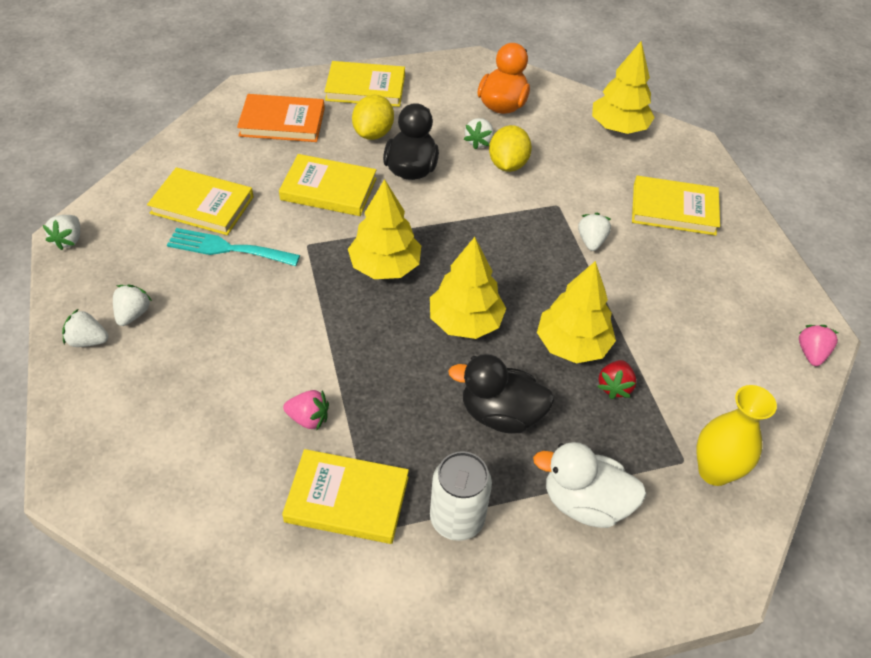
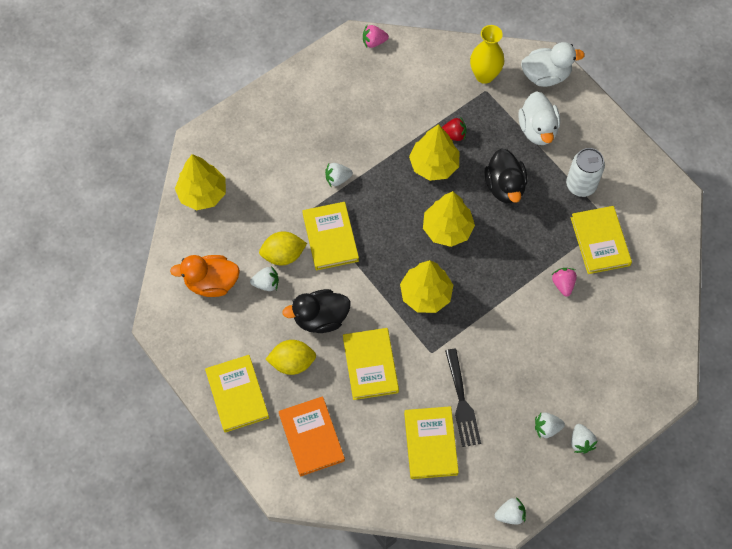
camera: 110 degrees left, 15 degrees up
(227, 248) = (462, 402): turquoise fork -> black fork
(674, 209) = (280, 137): yellow book -> yellow book (330, 237)
(690, 564) = (545, 75): none -> white duck

